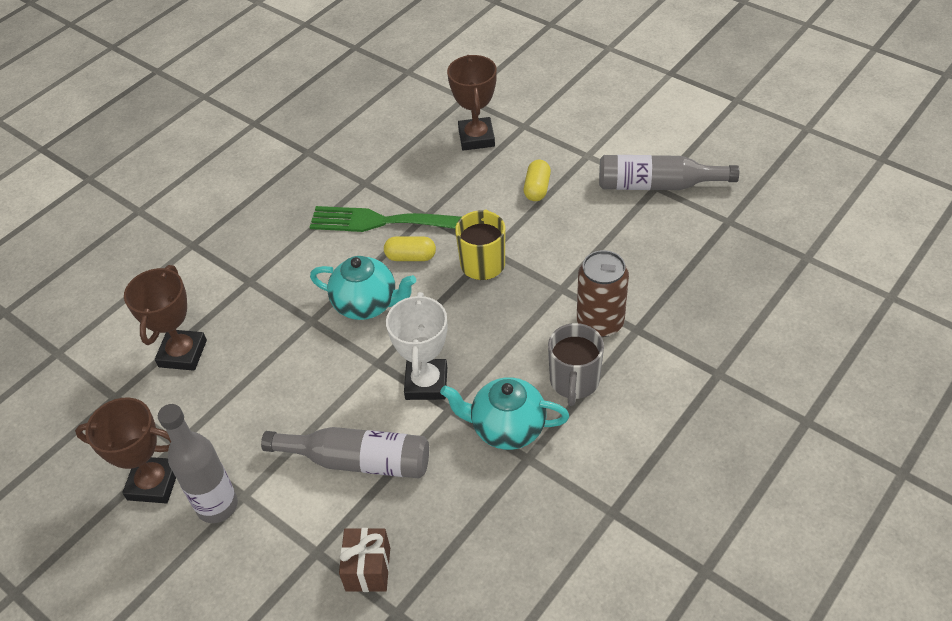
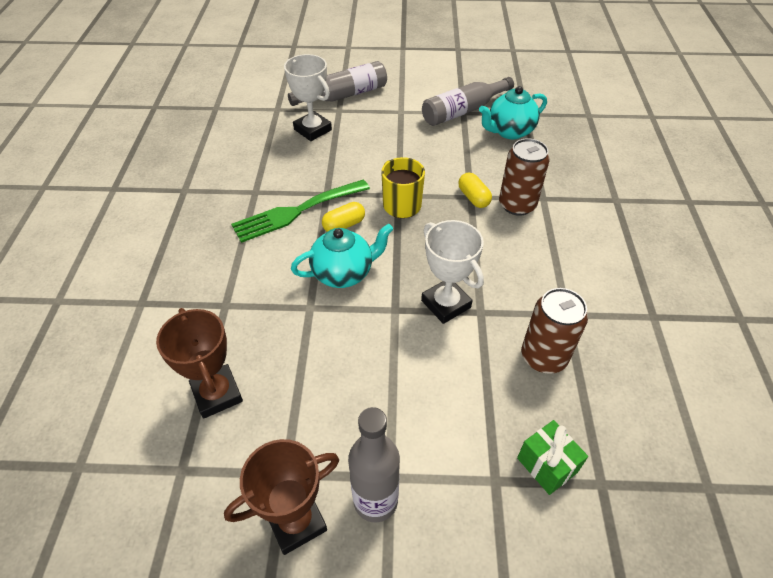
camera: 40 degrees left, 0 degrees up
(358, 461) = (454, 389): grey bottle -> grey bottle (344, 95)
(368, 569) = (547, 465): brown gift -> green gift
(462, 482) = (544, 357): none -> brown can
(476, 138) = (312, 130): brown trophy -> white trophy
(506, 428) = (532, 303): turquoise teapot -> turquoise teapot (509, 131)
(537, 188) = (389, 144): yellow capsule -> yellow capsule (473, 198)
(574, 381) = (541, 249): grey mug -> none

